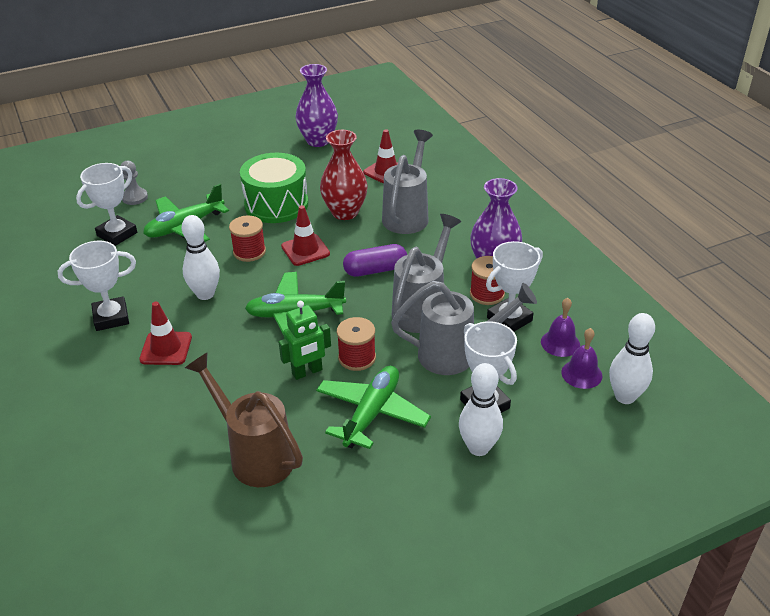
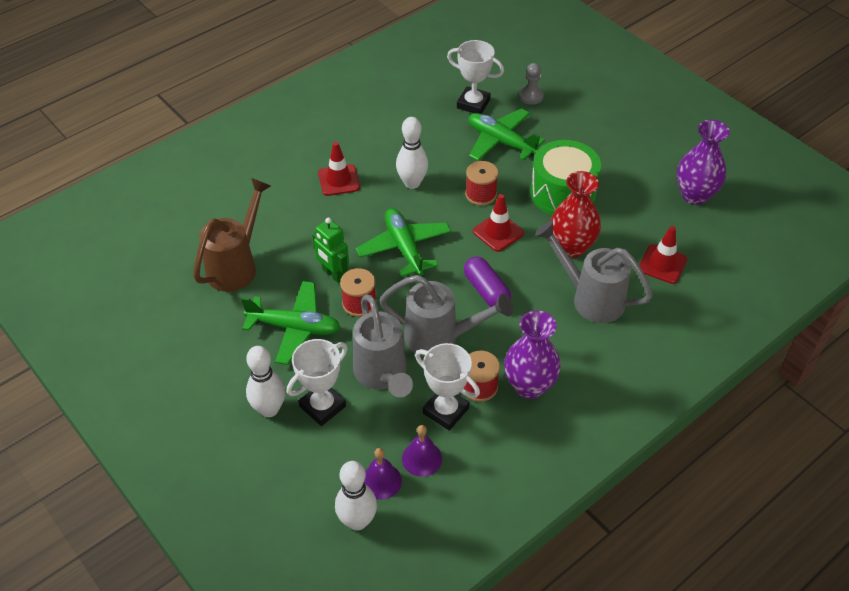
camera: 75 degrees right, 10 degrees up
(111, 317) = (366, 137): white trophy -> none
(408, 214) = (590, 298): grey watering can -> grey watering can turned 150 degrees counterclockwise

